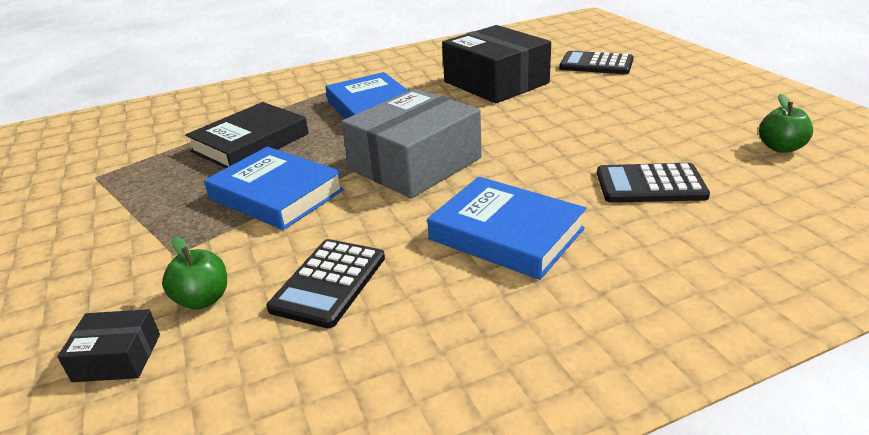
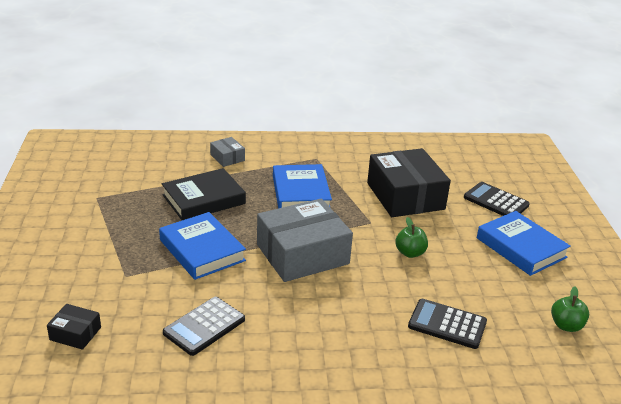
camera: 15 degrees right, 0 degrees up
(203, 299) = (131, 313): green apple -> green apple (410, 253)
(260, 98) = (227, 158): none -> grey box
(506, 234) = (327, 329): blue book -> blue book (521, 247)

